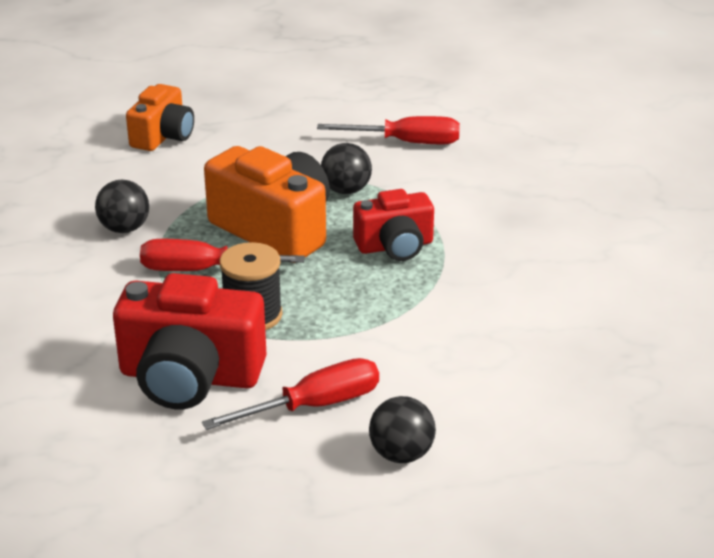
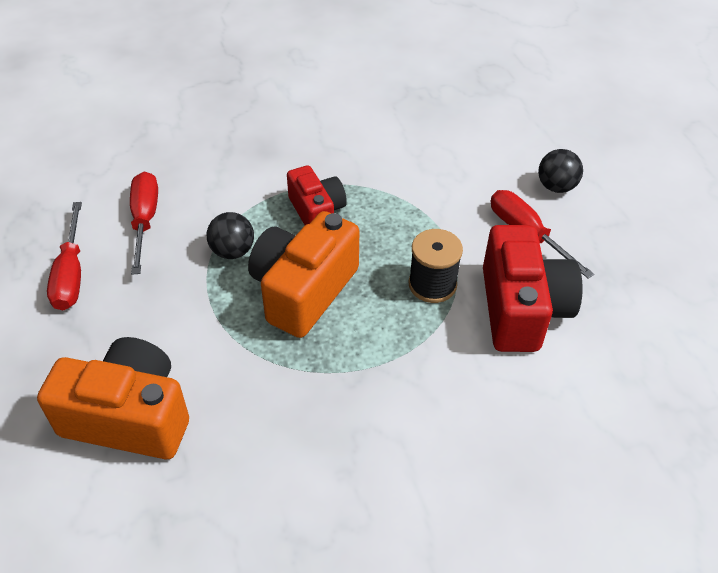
camera: 100 degrees left, 15 degrees up
(124, 228) = (320, 406): black ball -> none
(163, 136) = (129, 417): orange camera -> orange camera, size x1.62
(202, 270) = (377, 330): red screwdriver -> red screwdriver (71, 274)

